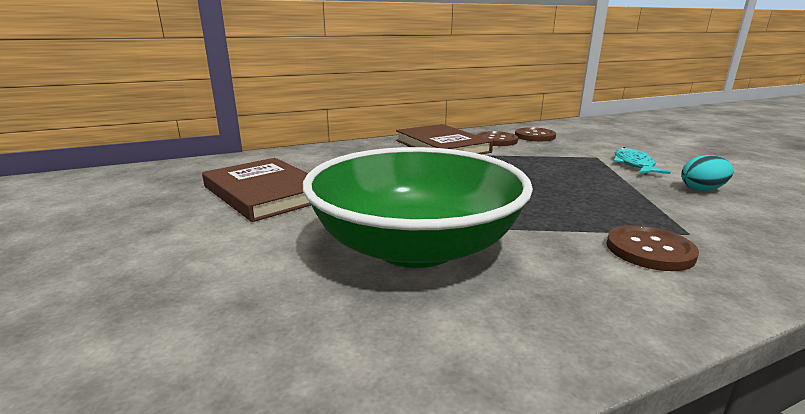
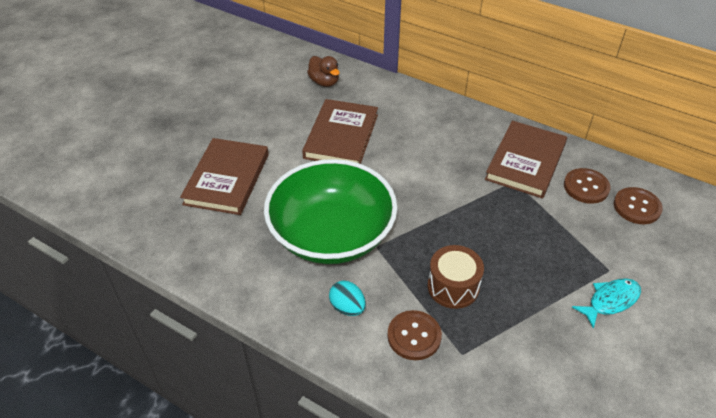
camera: 55 degrees right, 25 degrees up
(158, 292) = (227, 179): none -> brown book
(168, 176) = (324, 82): none -> brown duck
(575, 209) = (453, 287): none -> brown drum
(702, 189) = (578, 356): turquoise egg -> turquoise egg (347, 307)

